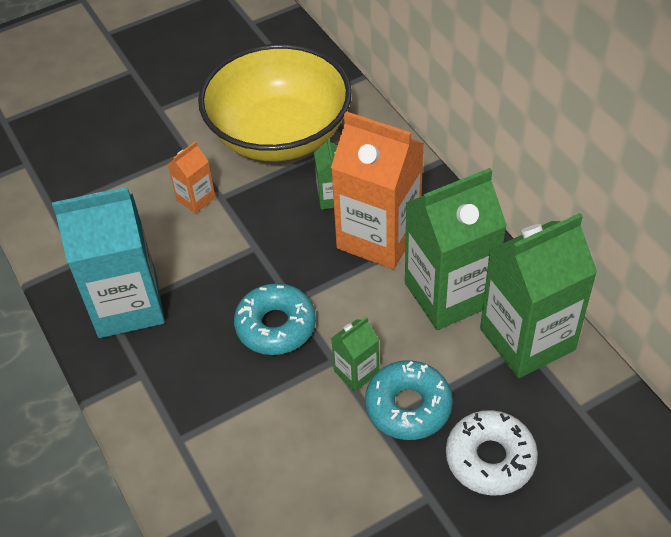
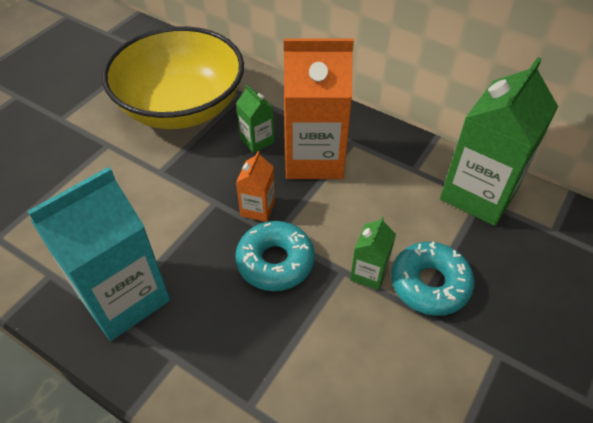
camera: 30 degrees left, 0 degrees up
(196, 198) = (137, 180): orange carton -> orange carton (258, 208)
(449, 294) = (398, 182): green carton -> none
(490, 458) = (521, 299): white donut -> none

